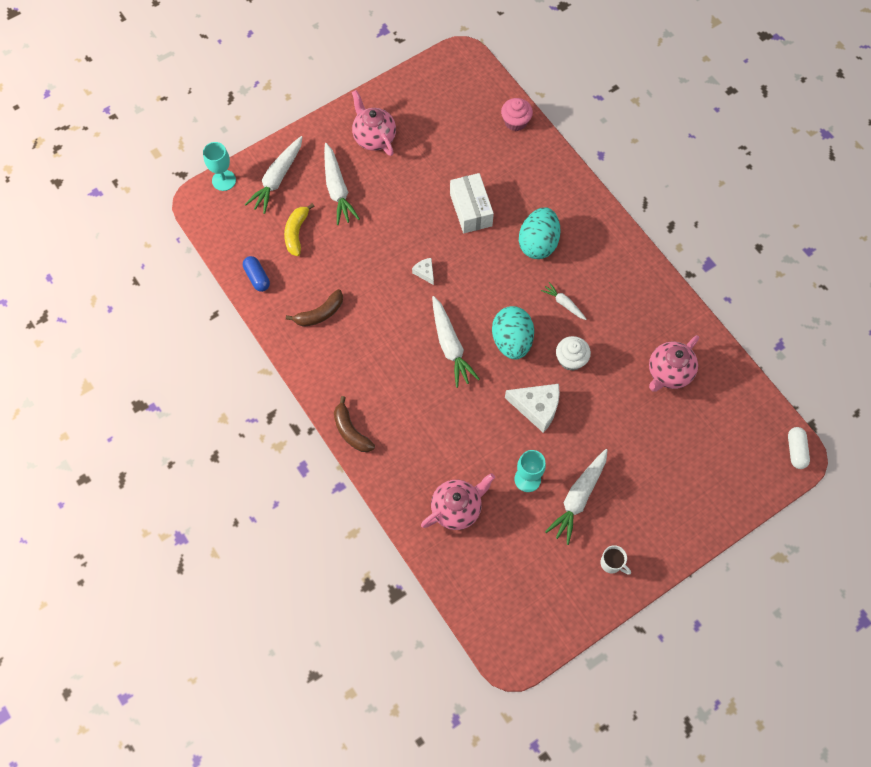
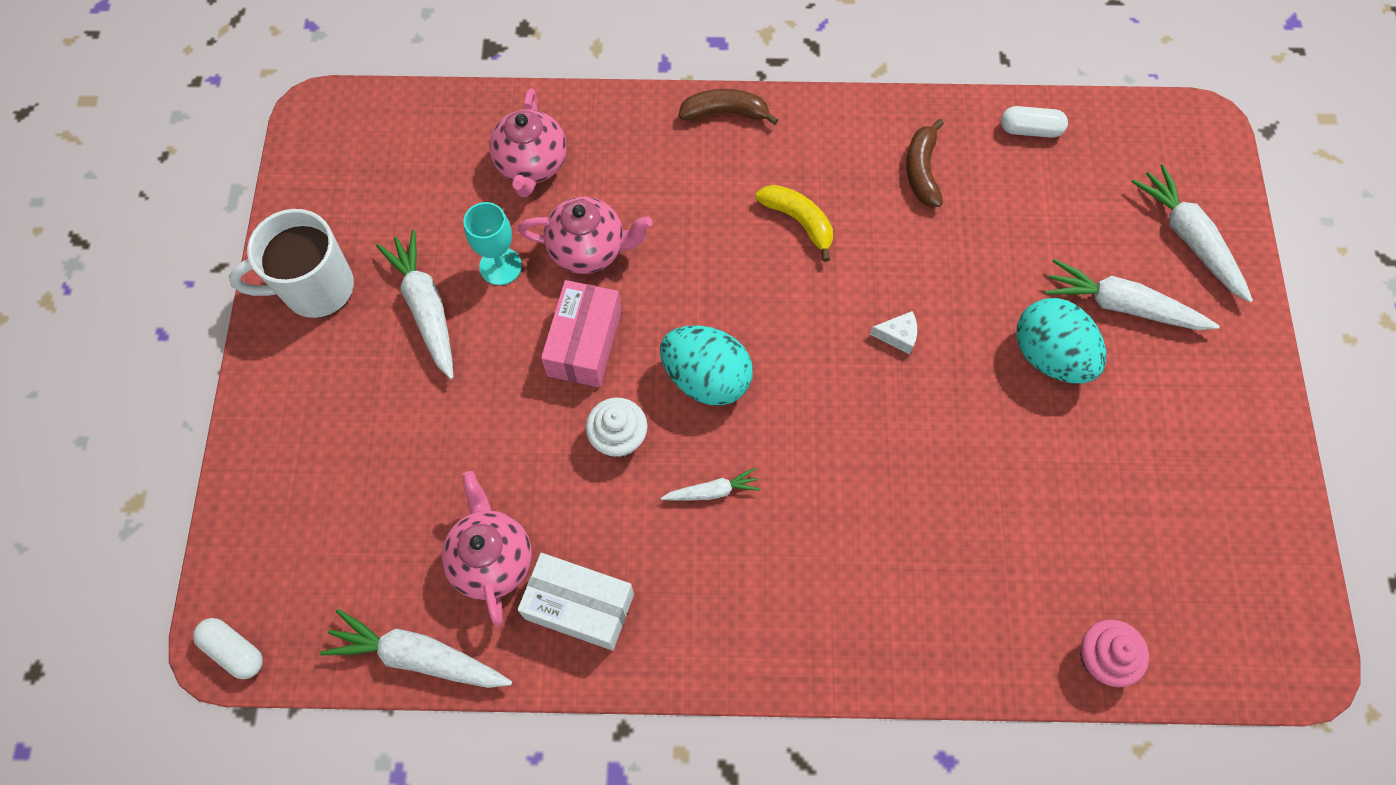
camera: 125 degrees right, 0 degrees up
(224, 180) = (1226, 172): turquoise goblet -> none
(257, 277) = (1030, 130): blue capsule -> white capsule
(296, 233) = (1075, 212): yellow banana -> yellow banana (798, 221)
(374, 137) = (1194, 412): pink teapot -> pink teapot (588, 250)
(450, 345) = (758, 296): white carrot -> white carrot (419, 657)
(471, 209) = (967, 468): white box -> white box (579, 606)
(537, 408) = (584, 343): white cheese -> pink box
(538, 243) = (840, 527): turquoise egg -> turquoise egg (1050, 356)
(611, 563) = (316, 288): white mug -> white mug, size x2.13

